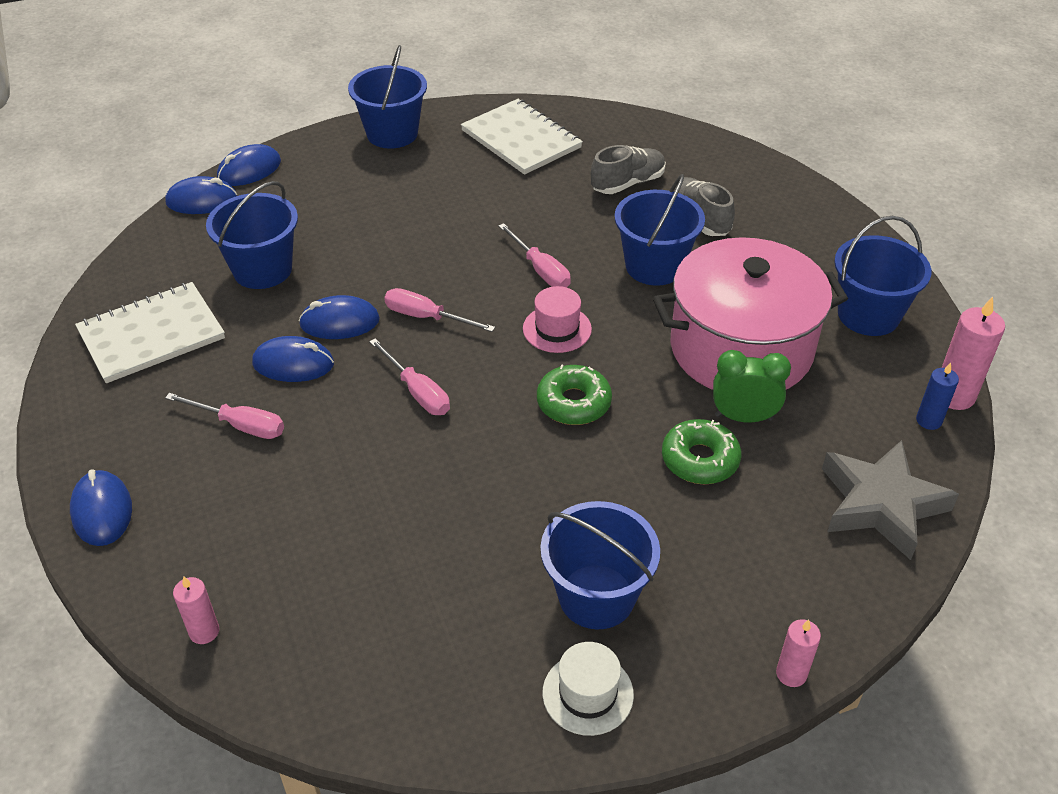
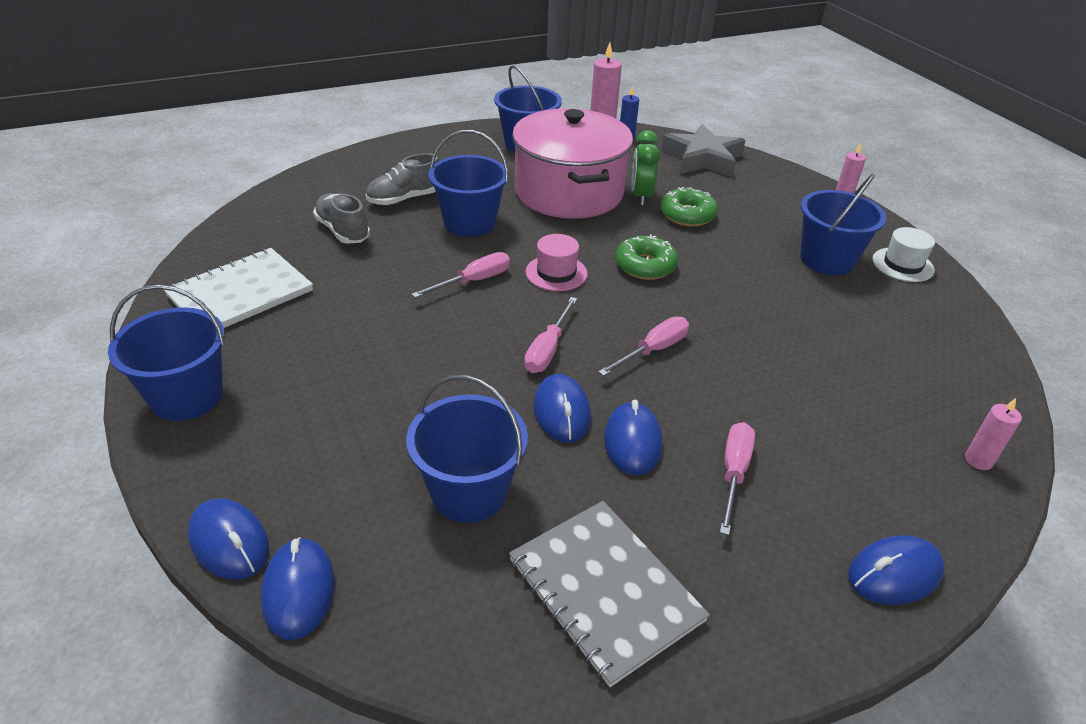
camera: 95 degrees left, 5 degrees down
(151, 335) = (605, 590): white notebook -> grey notebook

